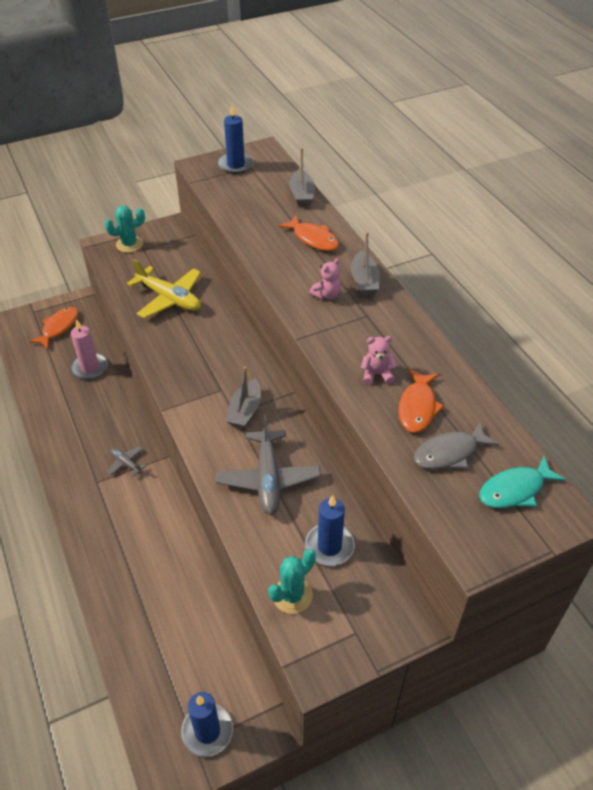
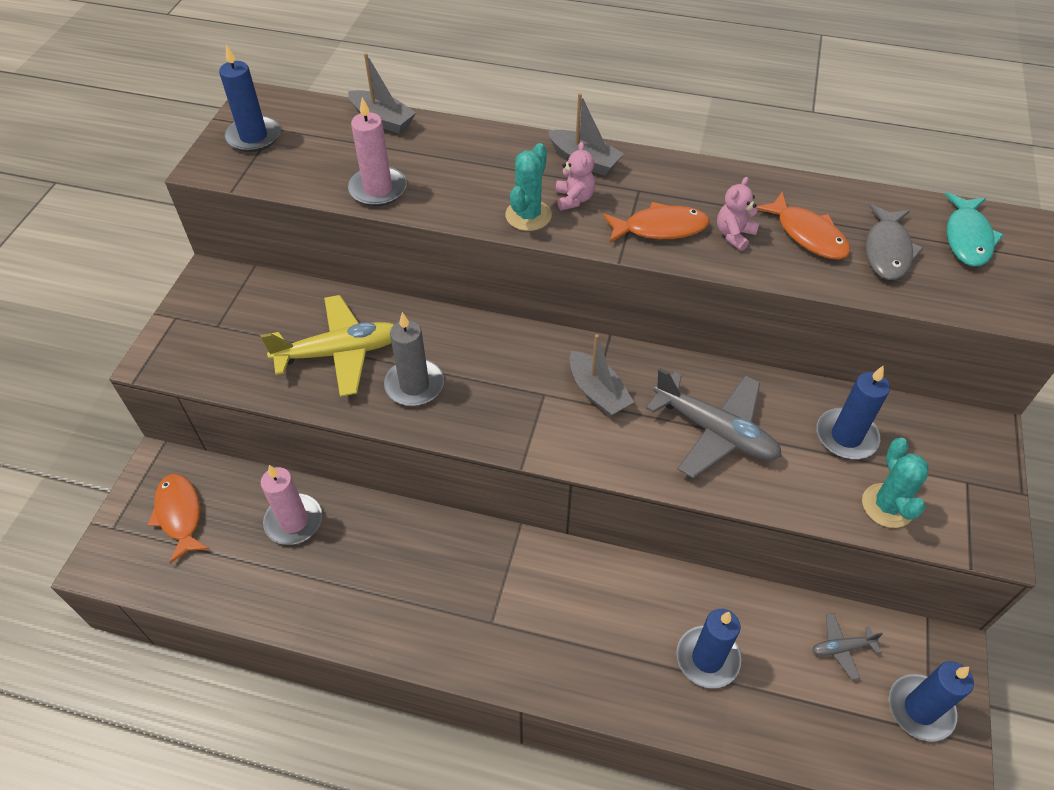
camera: 50 degrees left, 5 degrees up
(126, 463) = (492, 573): grey plane -> grey plane (841, 648)
(129, 244) = (190, 334): turquoise cactus -> turquoise cactus (528, 215)
(153, 594) = (707, 658): none -> blue candle
(176, 337) = (414, 385): none -> grey candle
(247, 224) = (378, 189): none -> pink candle
(313, 239) = (470, 155): orange fish -> orange fish (660, 228)

